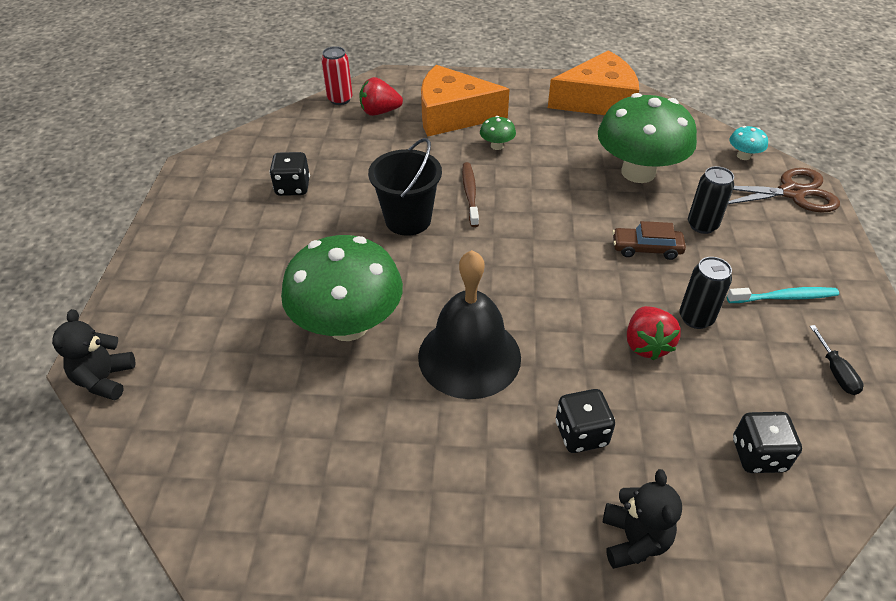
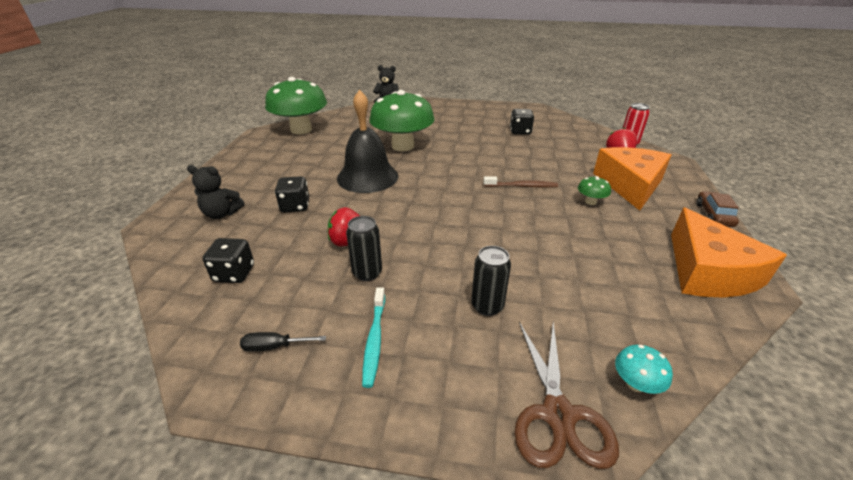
camera: 95 degrees right, 10 degrees down
(408, 220) = (490, 163): black bucket -> none
(638, 172) = (571, 277): green mushroom -> green mushroom (301, 130)
(646, 248) = (454, 261): brown car -> brown car (713, 215)

